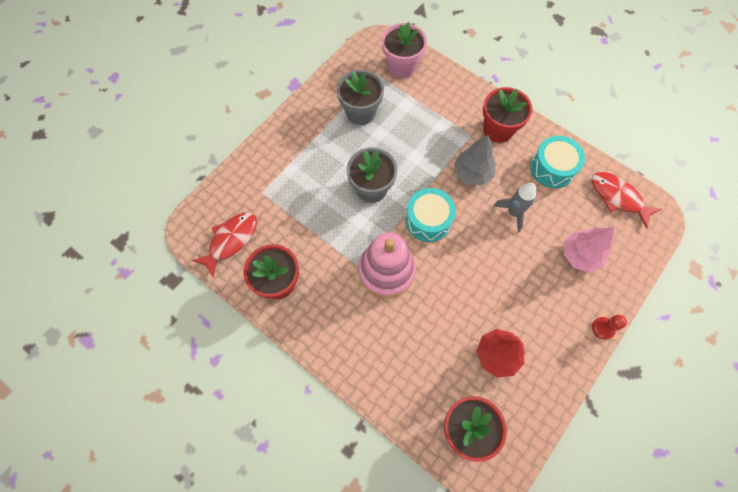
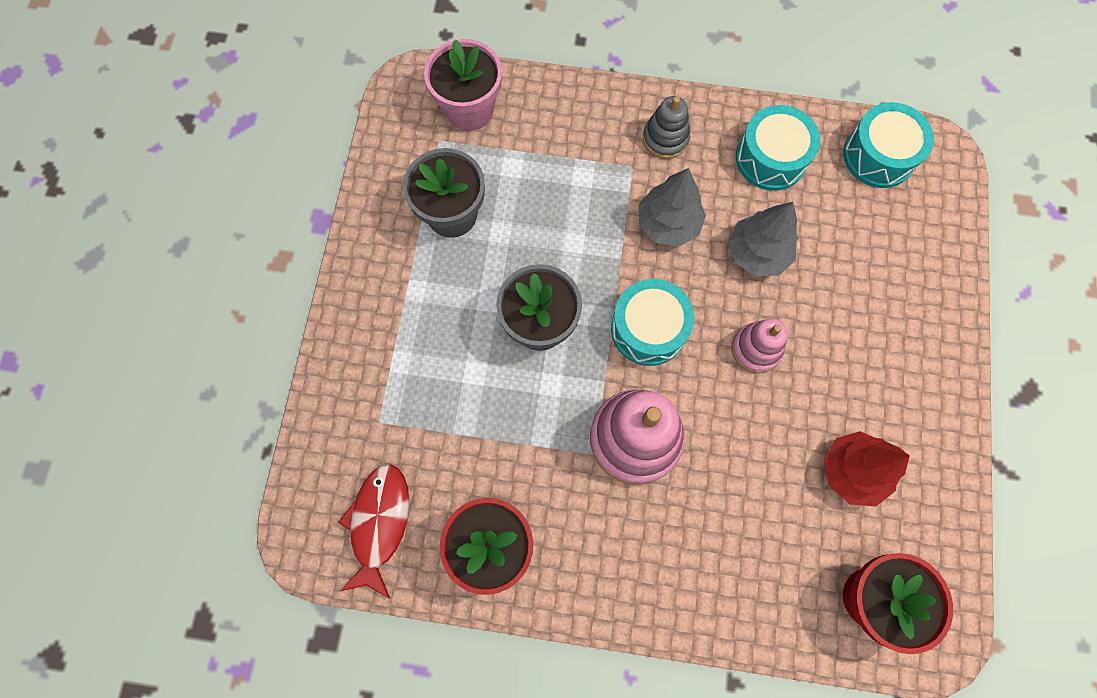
camera: 30 degrees left, 5 degrees up
(481, 261) = (756, 349): none -> pink stacking toy
(498, 130) = (665, 138): red flower pot -> grey stacking toy
(513, 213) = (757, 253): grey rocket -> grey tree
(580, 255) = (877, 267): pink tree -> none
(603, 328) = (961, 354): red pawn -> none
(618, 197) = (878, 156): red fish -> turquoise drum

